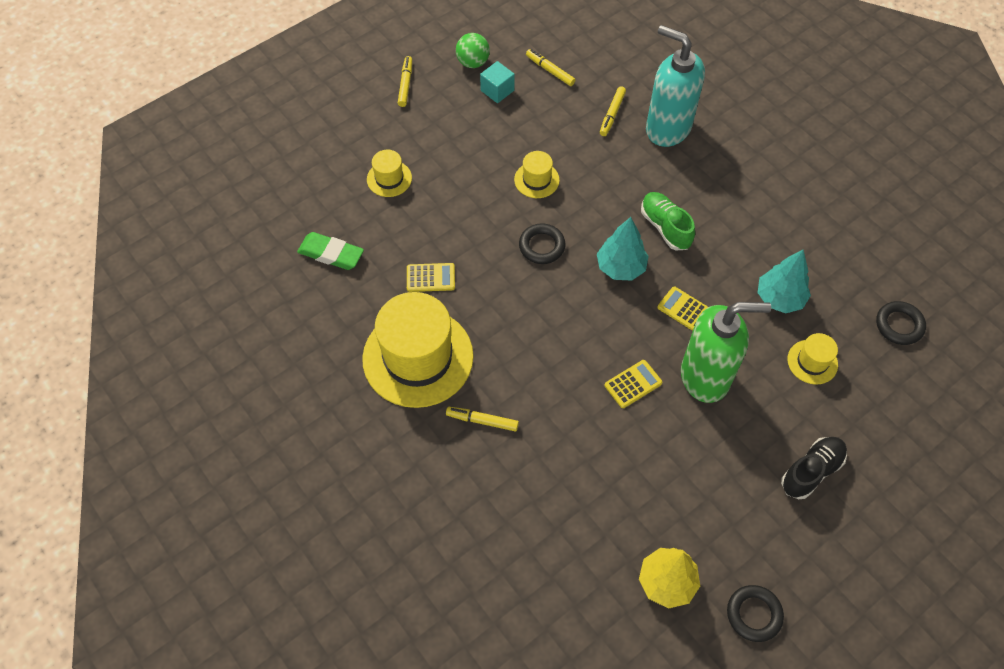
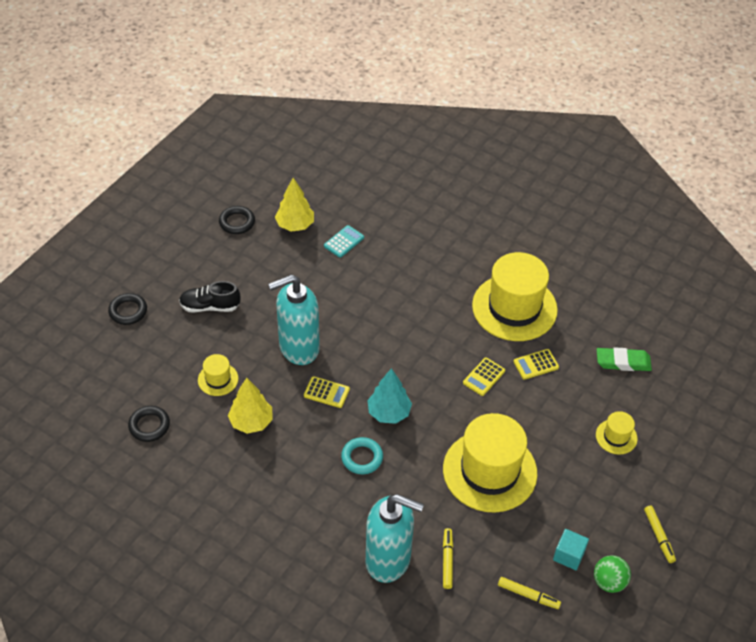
camera: 160 degrees right, 10 degrees down
(482, 421) = (449, 280): yellow marker -> none
(536, 180) = (490, 471): yellow hat -> yellow hat, size x2.22
(542, 246) = (460, 413): black ring -> black ring (128, 311)
(603, 528) = (344, 242): none -> turquoise calculator
(633, 384) = (351, 329): yellow calculator -> yellow calculator (484, 377)
(665, 227) = (362, 458): green shoe -> turquoise ring
(705, 377) = (298, 348): green soap dispenser -> turquoise soap dispenser
(779, 298) = (251, 422): turquoise tree -> yellow tree
(811, 471) = (210, 306): black shoe -> black shoe turned 60 degrees clockwise

